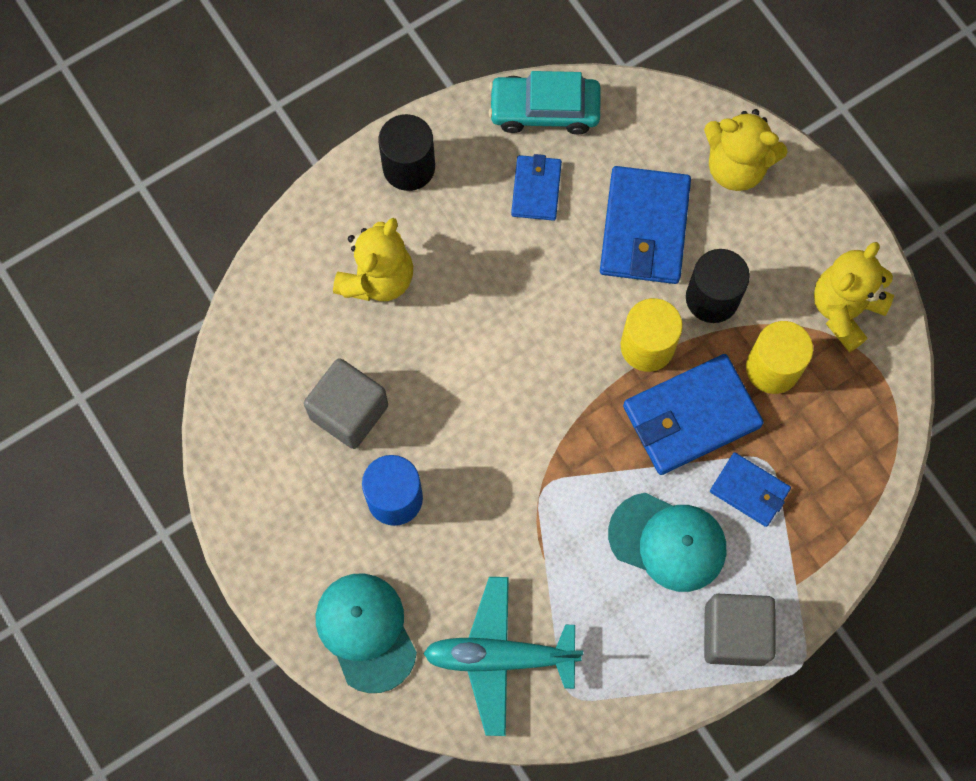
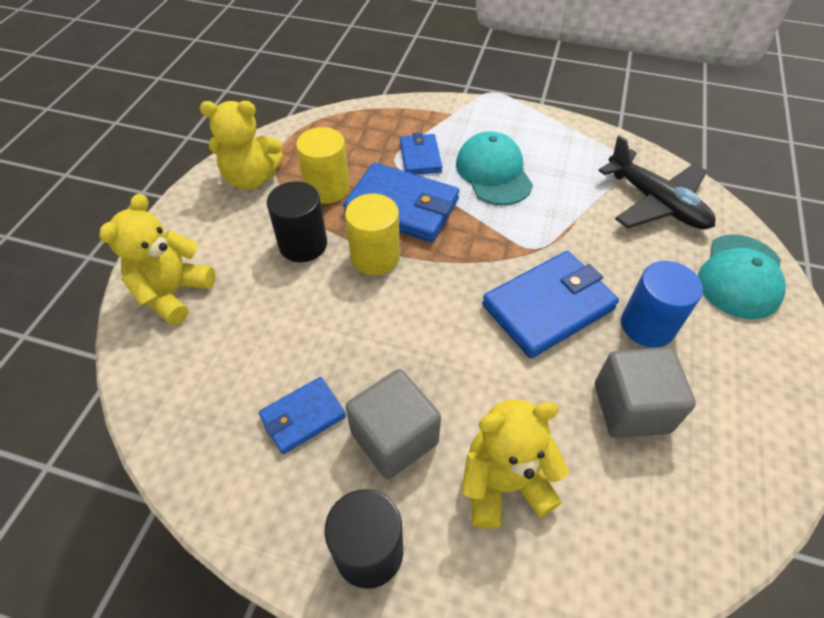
camera: 130 degrees left, 20 degrees down
(500, 657) = (655, 203): turquoise plane -> black plane
(544, 110) = (210, 470): turquoise car -> none
(644, 228) = (278, 316): blue wallet -> blue wallet (548, 307)
(734, 634) = (508, 121): grey cube -> grey cube (394, 438)
(736, 166) = (173, 293): yellow teddy bear -> yellow teddy bear turned 135 degrees counterclockwise

